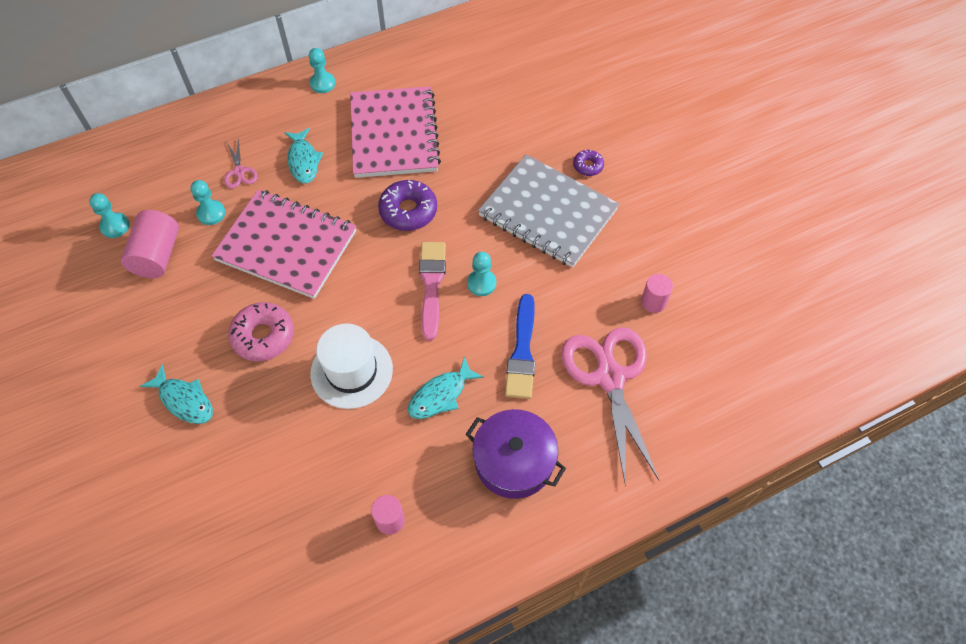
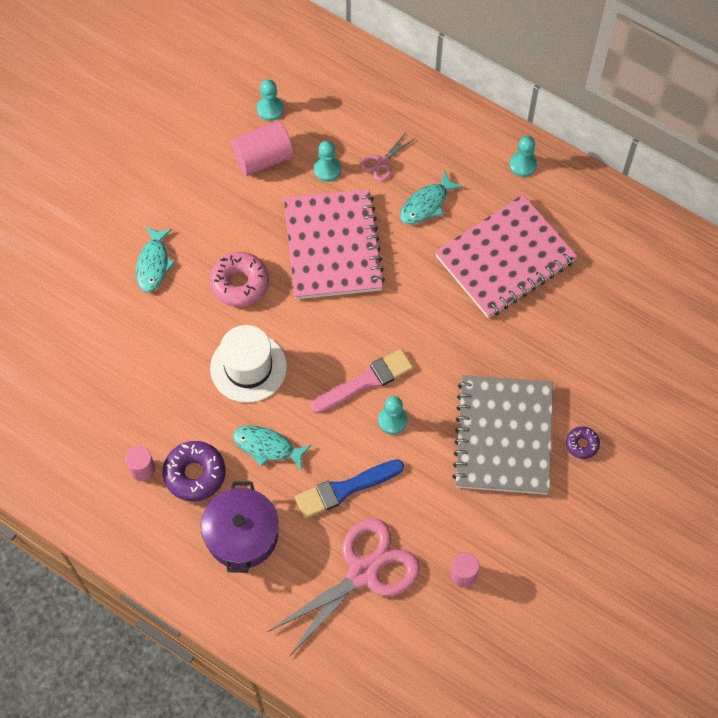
camera: 60 degrees right, 5 degrees up
(408, 211) = (429, 319): purple donut -> purple donut (195, 474)

